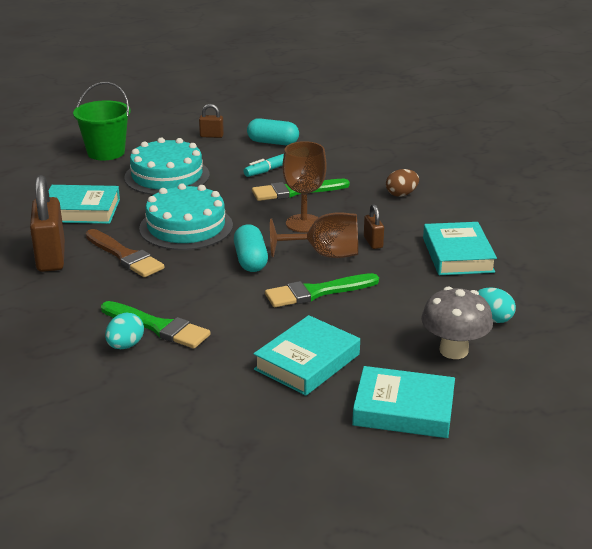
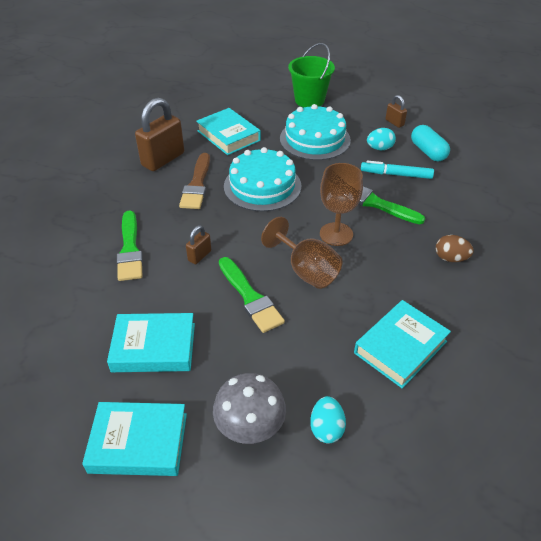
camera: 50 degrees right, 15 degrees up
(125, 345) = (96, 249): turquoise egg -> turquoise egg (379, 148)
(250, 260) = (255, 239): turquoise capsule -> none
(317, 292) = (250, 297): green brush -> green brush turned 150 degrees counterclockwise
(373, 242) = (356, 285): brown padlock -> brown padlock (199, 256)
(403, 409) = (138, 442): turquoise book -> turquoise book turned 60 degrees counterclockwise

